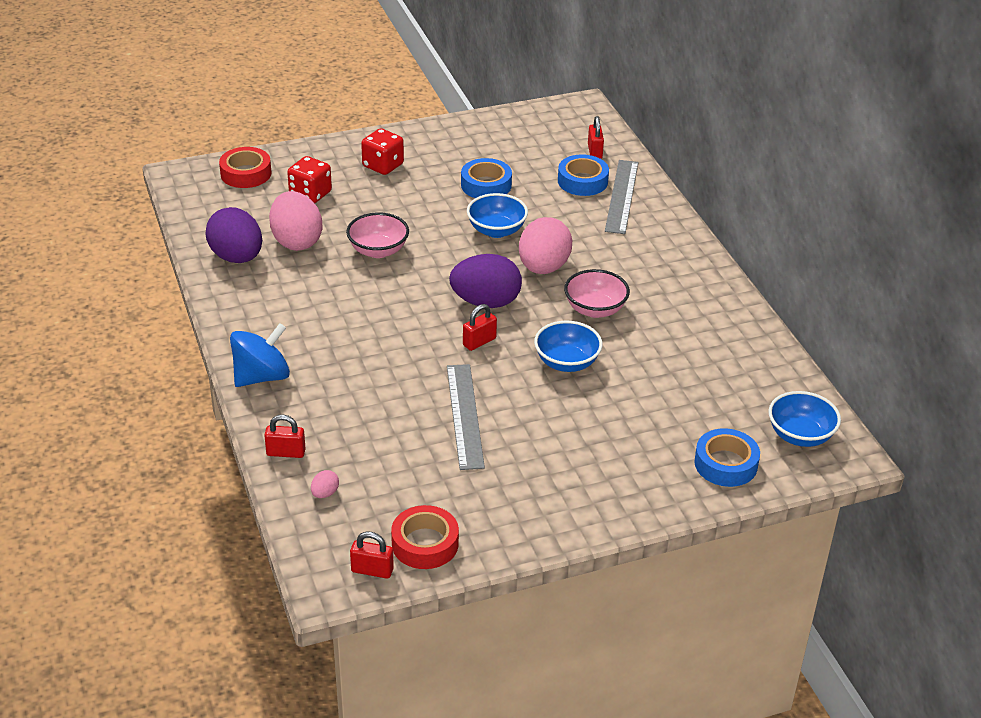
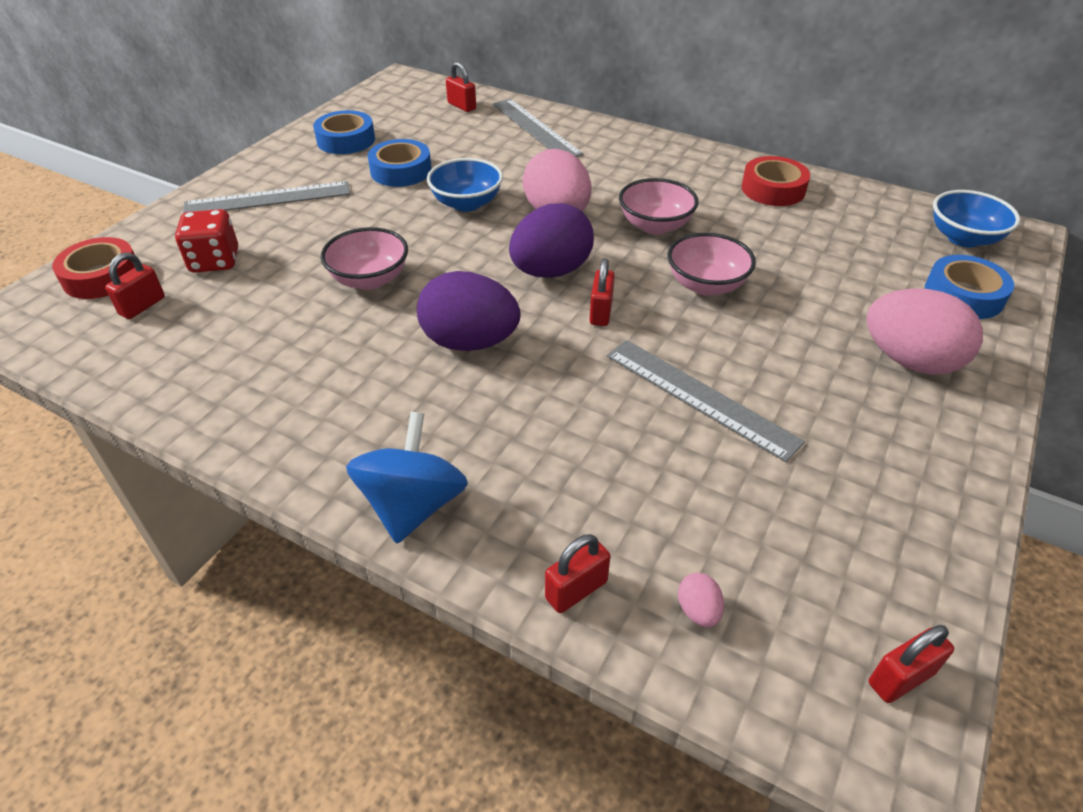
camera: 40 degrees left, 5 degrees up
(237, 257) = (198, 374): purple egg -> purple egg (470, 342)
(248, 203) = (142, 306): none -> red padlock
(296, 241) = (258, 317): pink egg -> pink egg (909, 361)
(383, 165) = (268, 199): red dice -> grey ruler
(425, 544) = (892, 585): red tape -> red tape (773, 189)
(567, 362) = (706, 285): blue bowl -> pink bowl
(582, 181) = (485, 131): blue tape -> blue tape (346, 140)

